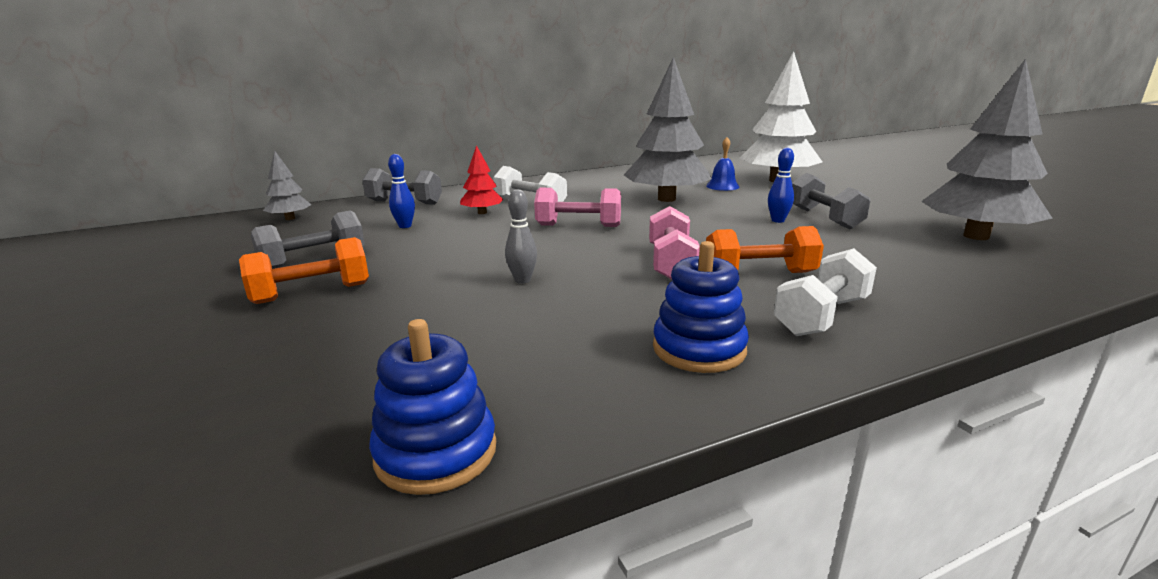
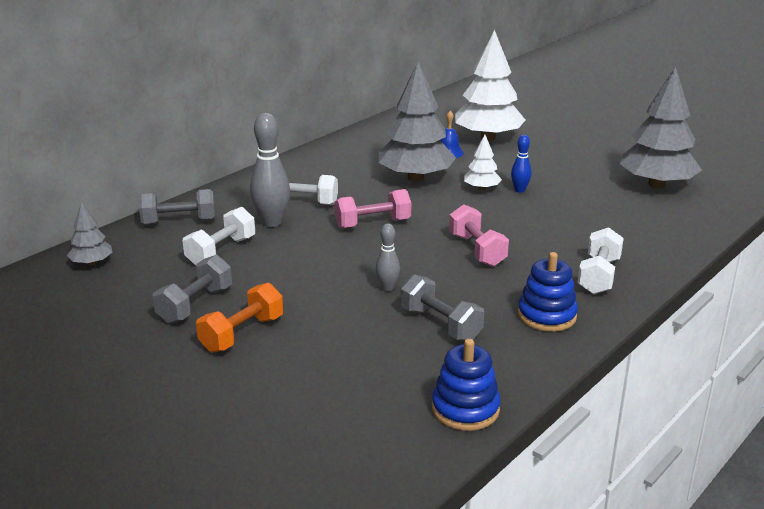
camera: 25 degrees left, 5 degrees up
(405, 226) = (221, 251): blue bowling pin -> white dumbbell
(482, 213) = (272, 222): red tree -> grey bowling pin
(732, 214) = (481, 188): none -> white tree
(759, 274) = (542, 248): orange dumbbell -> none
(824, 218) = (550, 182): grey dumbbell -> grey dumbbell (440, 324)

